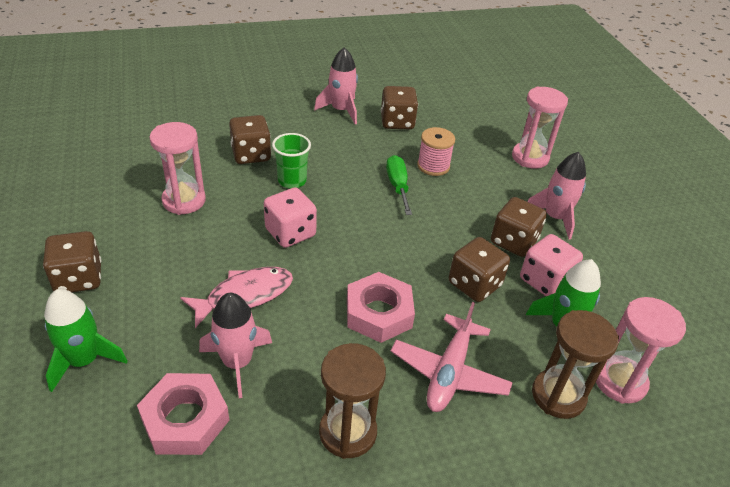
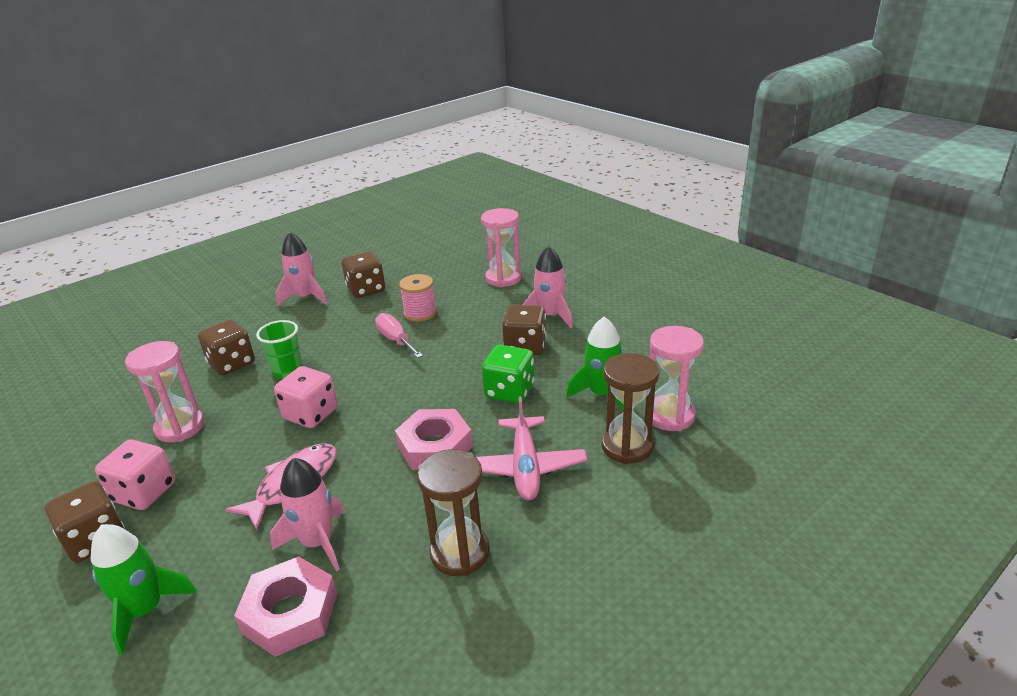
camera: 20 degrees left, 10 degrees down
(398, 186) = (395, 340): green screwdriver -> pink screwdriver
(474, 284) = (509, 391): brown dice -> green dice
(545, 281) = (568, 366): pink dice -> pink dice (144, 492)

